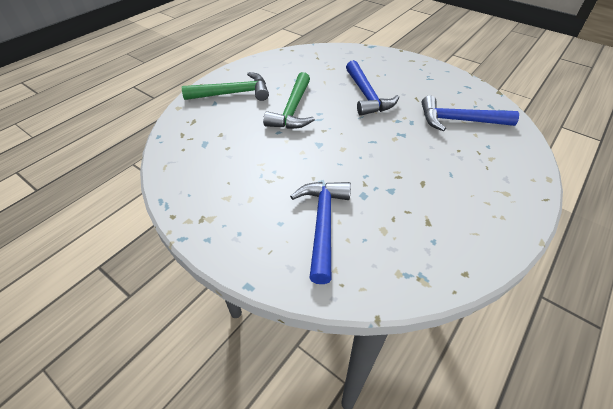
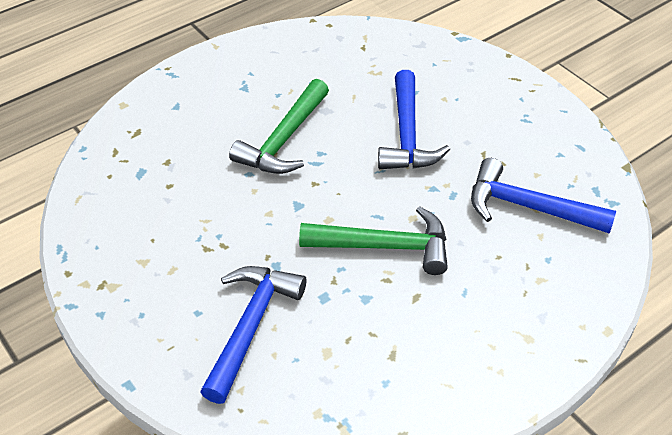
camera: 15 degrees right, 0 degrees up
(233, 93) = (208, 94): green hammer -> green hammer (384, 246)

